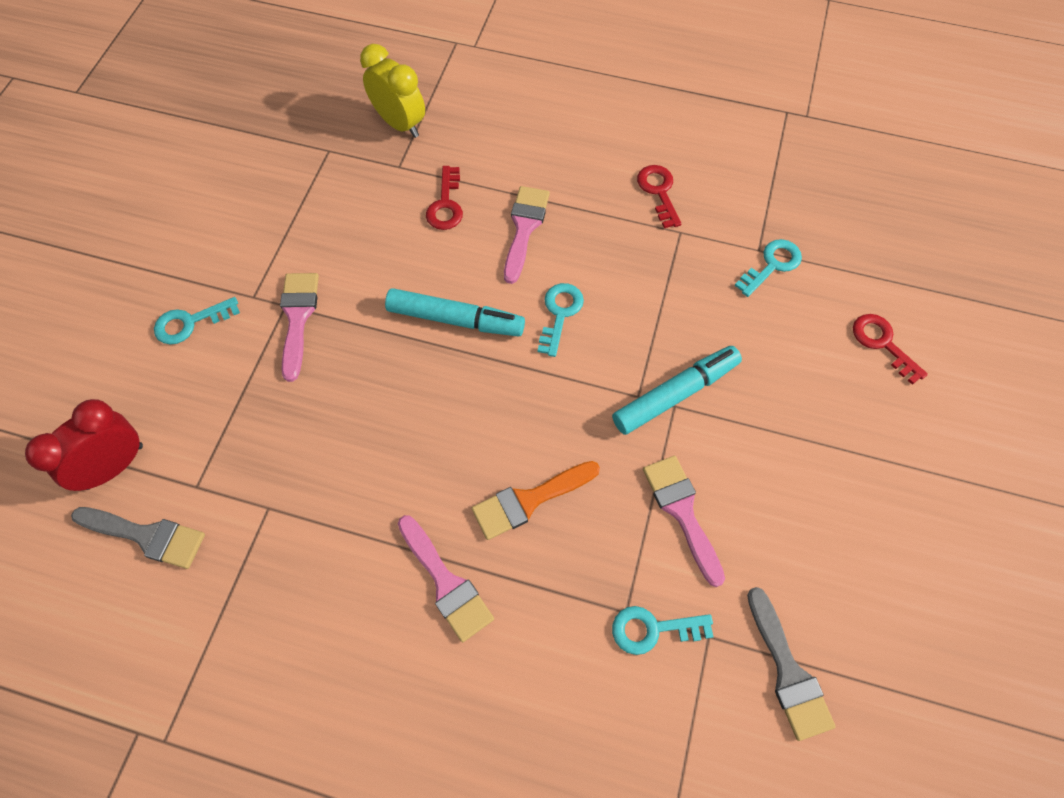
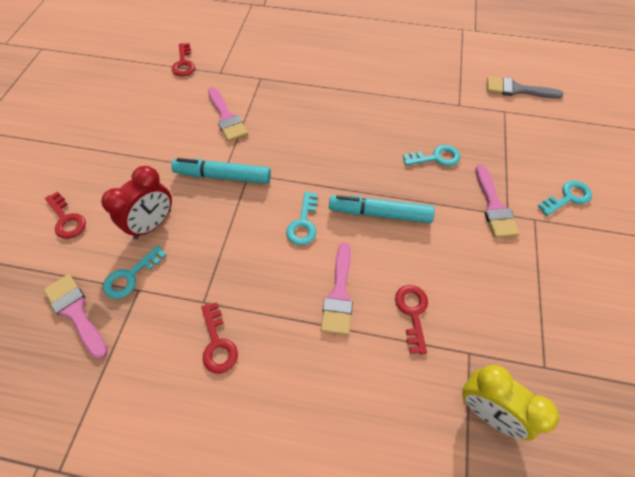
camera: 175 degrees right, 5 degrees down
(114, 466) = (557, 116): red clock -> red clock (153, 224)
(446, 583) = (353, 82): pink brush -> pink brush (76, 312)
(529, 500) = (314, 117): orange brush -> none
(653, 629) = (247, 73): turquoise key -> turquoise key (436, 158)
(675, 394) = (223, 176): turquoise marker -> turquoise marker turned 45 degrees clockwise
(788, 672) = (183, 63): grey brush -> red key

